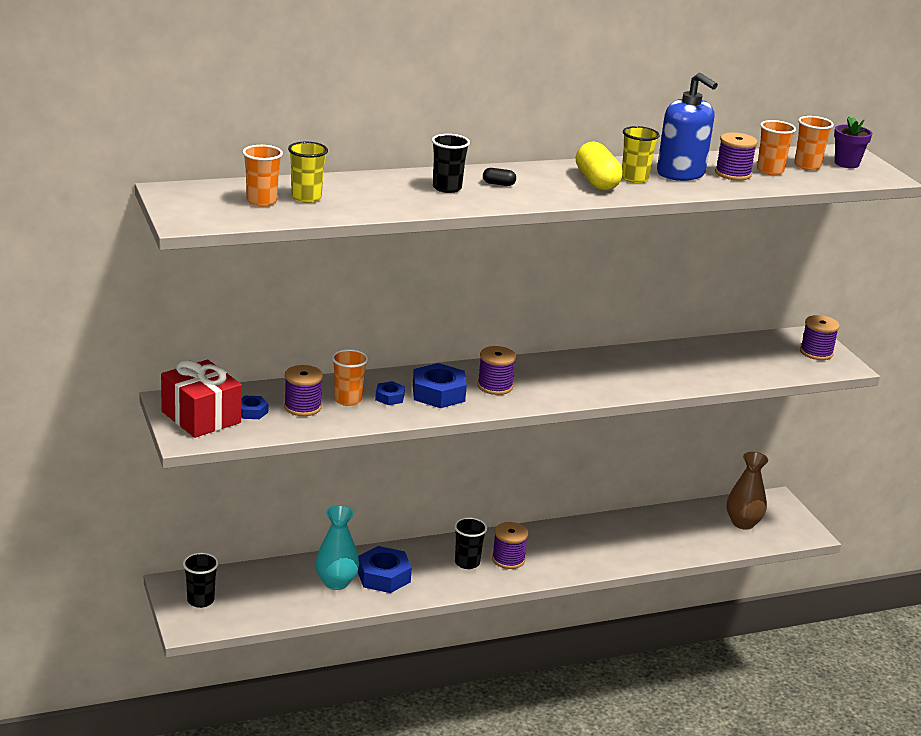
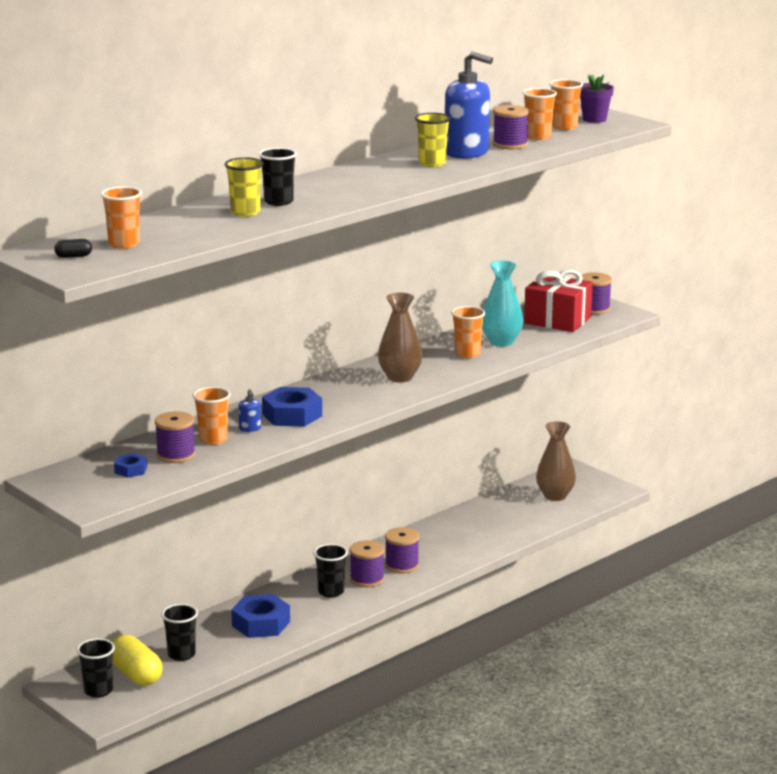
camera: 20 degrees left, 5 degrees down
(201, 417) = (86, 485): red gift -> red gift (557, 320)
(294, 586) = (181, 655): none -> black cup
(306, 198) = (161, 233): yellow cup -> yellow cup (245, 212)
(336, 582) = (219, 641): turquoise vase -> turquoise vase (501, 342)
(389, 397) = (250, 428): blue nut -> blue soap dispenser
(495, 386) = (338, 398): purple spool -> purple spool (402, 565)
(498, 184) = (320, 190): black capsule -> black capsule (73, 256)
(569, 379) = (400, 377): none -> brown vase
(596, 182) = (402, 172): yellow capsule -> yellow capsule (136, 674)
(653, 370) = (467, 354): none -> orange cup

